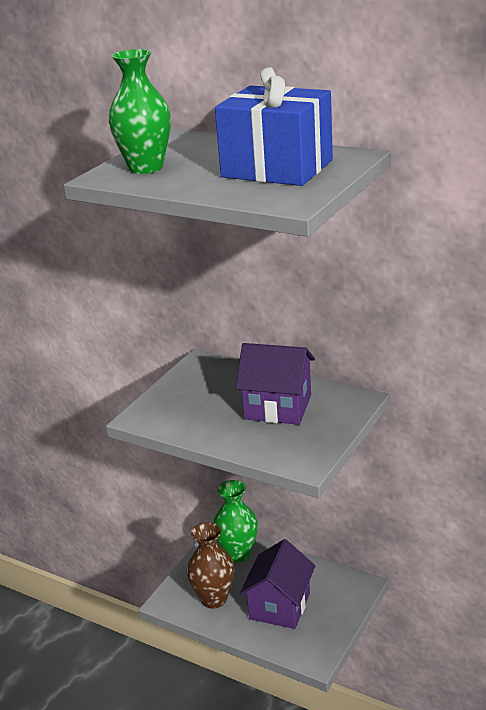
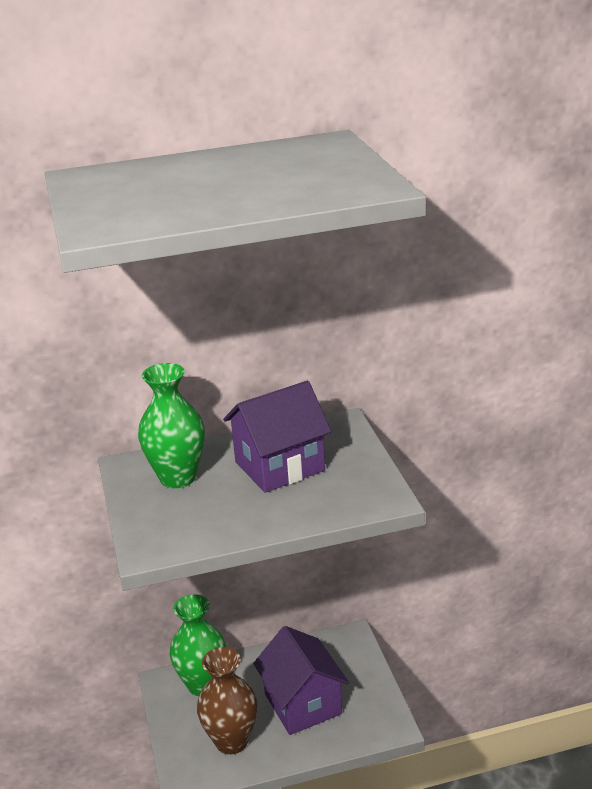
camera: 45 degrees left, 0 degrees up
(146, 168) = (129, 208): green vase -> green vase (178, 477)
(277, 169) = (282, 169): blue gift -> none

